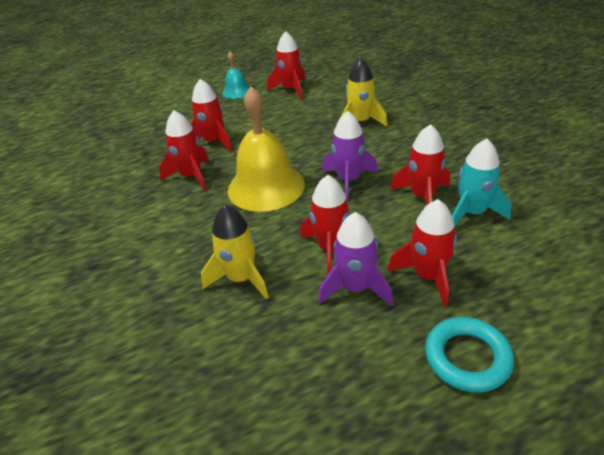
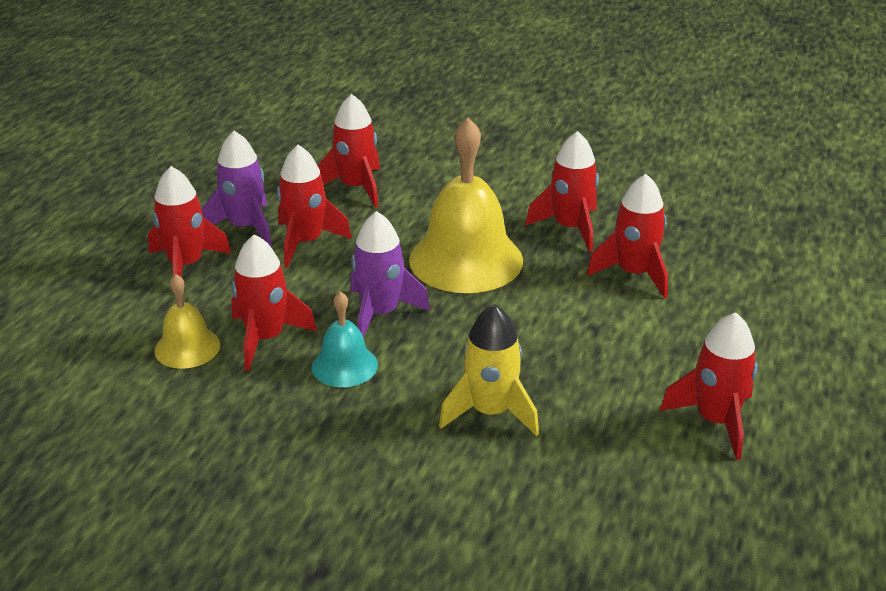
camera: 130 degrees right, 5 degrees down
(237, 91) = (790, 366): turquoise bell -> turquoise bell (344, 365)
(241, 278) = (356, 187): yellow rocket -> red rocket
(467, 358) = (107, 230): turquoise ring -> none
(472, 213) = (187, 347): turquoise rocket -> yellow bell

